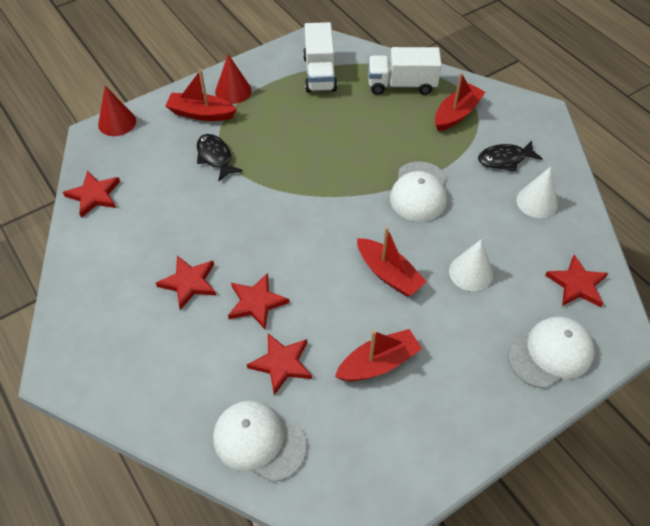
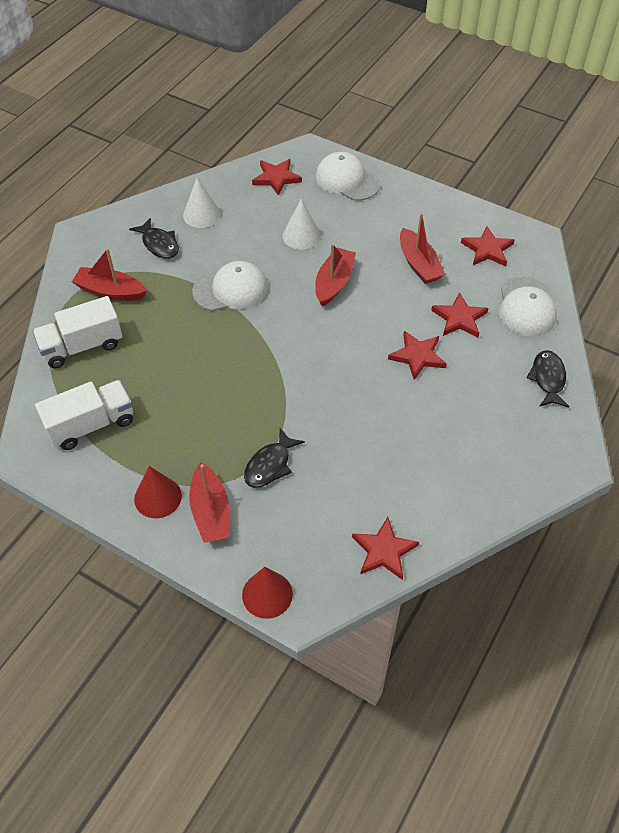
camera: 115 degrees left, 0 degrees up
(157, 404) = (548, 379): none -> black fish
(189, 283) = (430, 412): red star -> red star (487, 249)
(378, 363) = (418, 264): red boat -> red boat turned 150 degrees counterclockwise
(401, 85) = (82, 346): white truck -> white truck turned 90 degrees clockwise

